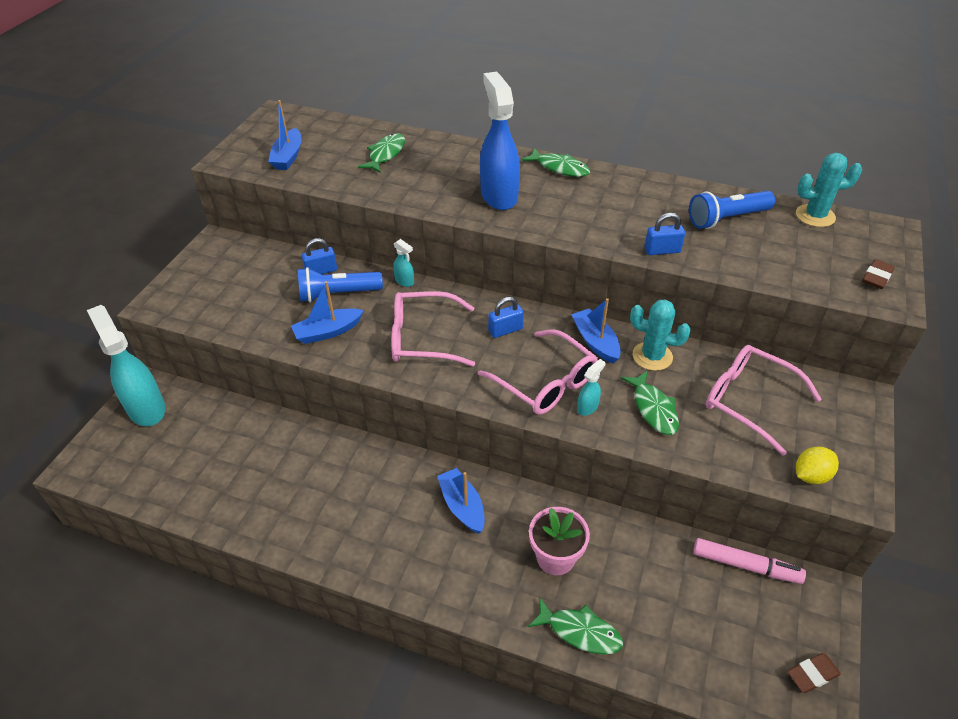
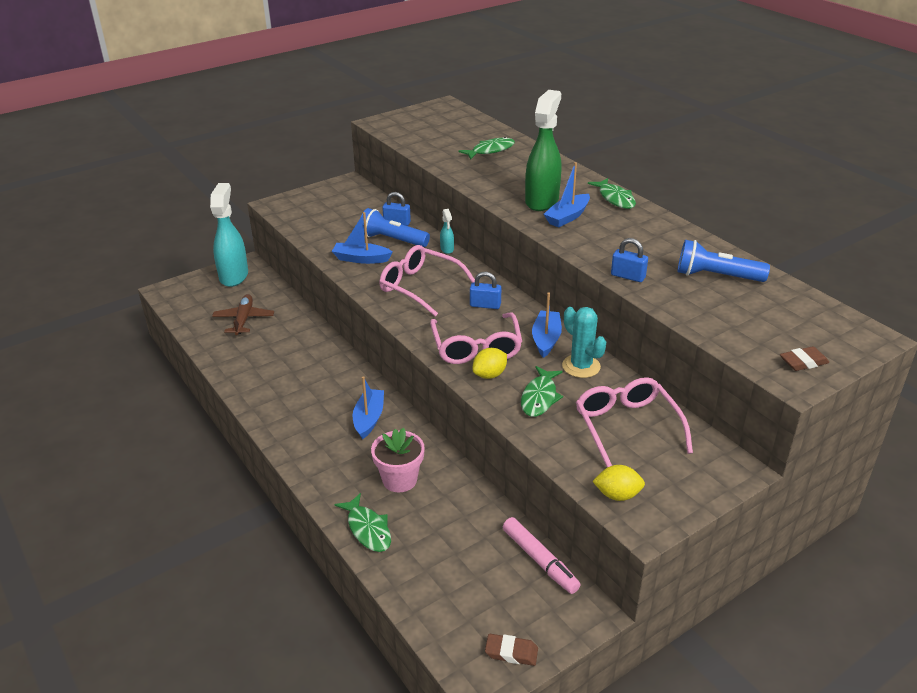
camera: 35 degrees right, 10 degrees down
(213, 459) = (244, 320): none -> brown plane
(288, 157) = (420, 132): blue boat -> blue boat (567, 217)
(499, 196) = (542, 201): blue spray bottle -> green spray bottle
(588, 407) = (489, 375): turquoise spray bottle -> yellow lemon
(815, 216) = (806, 302): turquoise cactus -> none

